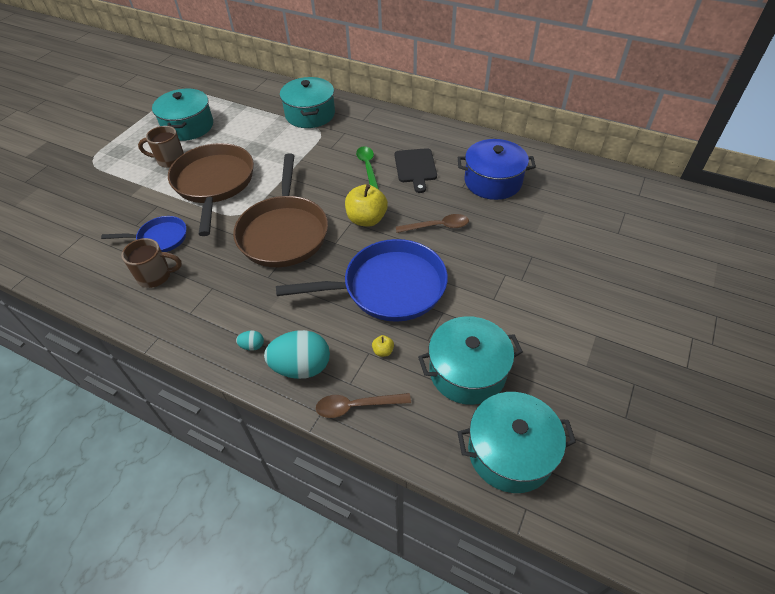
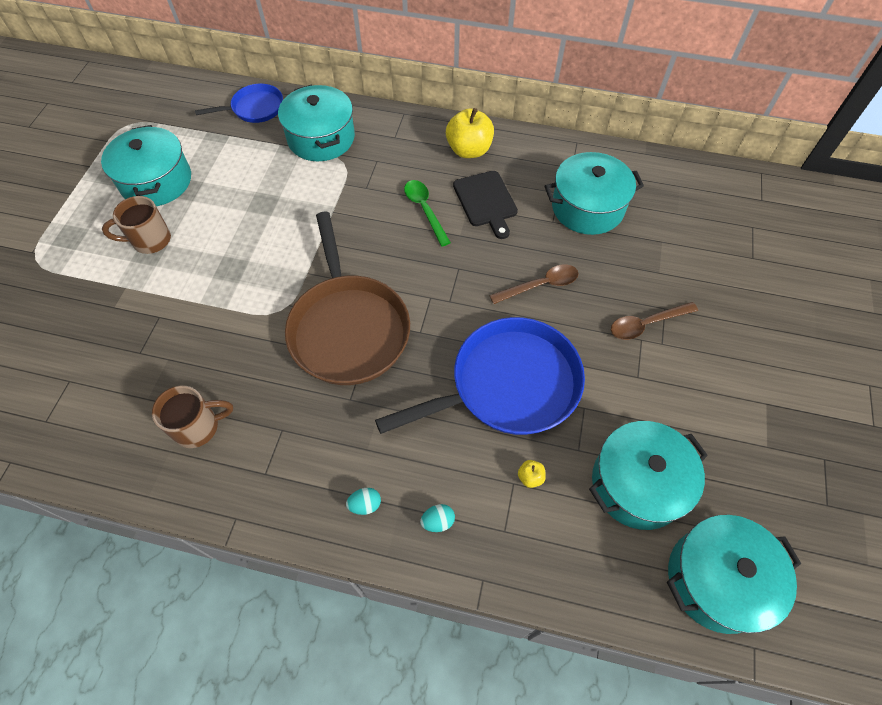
camera: 15 degrees left, 10 degrees up
(160, 238) = (182, 367): blue pan -> blue pan (254, 108)
(214, 183) = (227, 268): brown pan -> none
(301, 367) = (438, 521): turquoise egg -> turquoise egg, size x0.44
(356, 406) = (523, 560): brown spoon -> brown spoon (646, 324)
(366, 219) = (449, 290): yellow apple -> yellow apple (469, 150)
(493, 181) = (587, 207): blue pot -> turquoise pot

